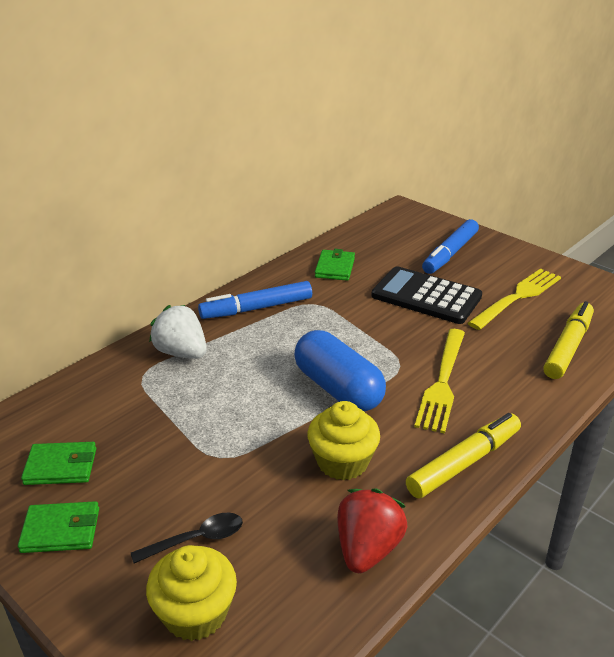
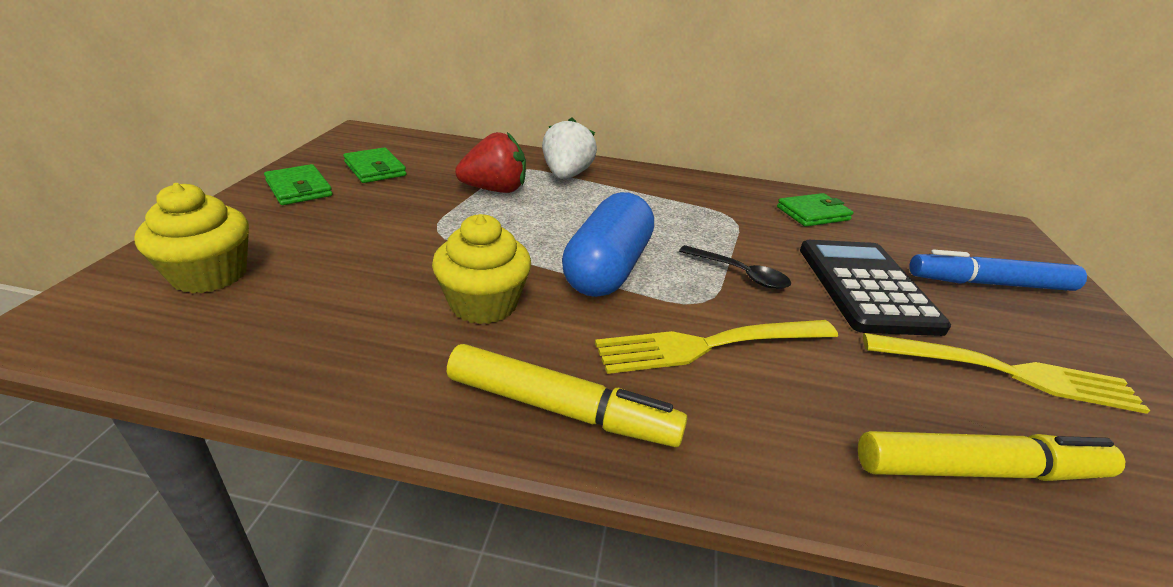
camera: 55 degrees right, 0 degrees up
(196, 539) = (312, 249): black spoon -> black spoon (740, 274)
(256, 308) = (678, 191): blue marker -> none
(367, 549) = (341, 361): red strawberry -> red strawberry (495, 190)

